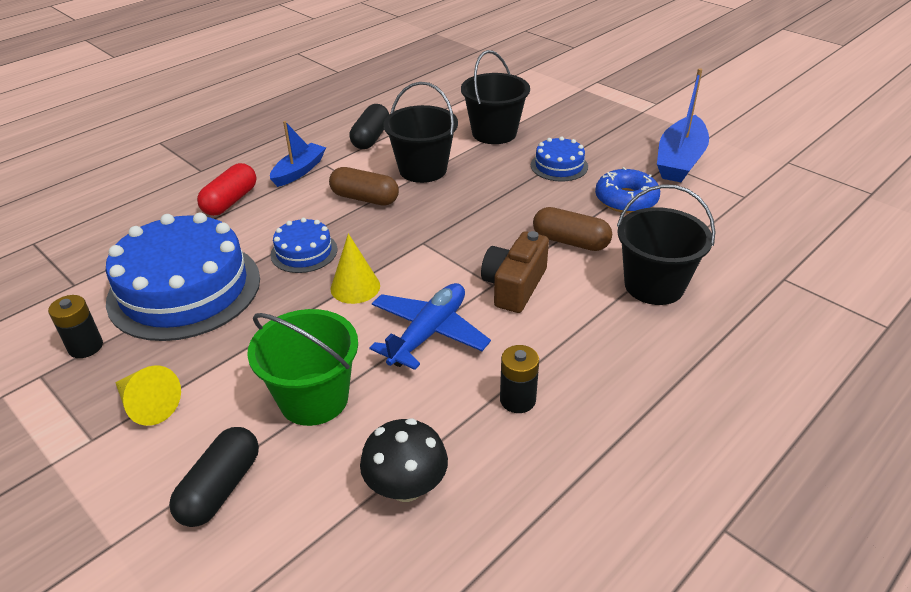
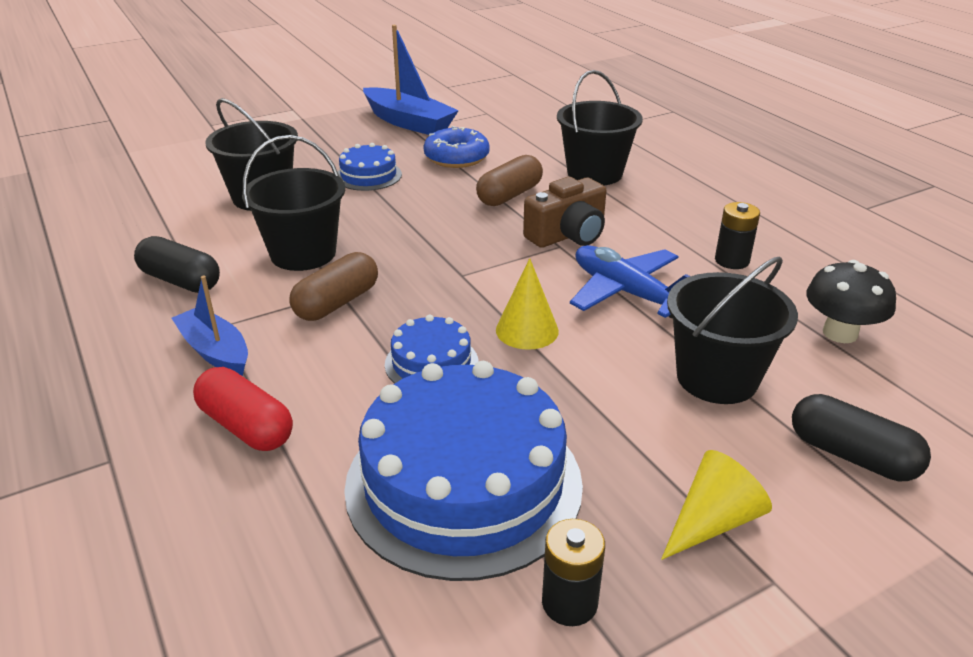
camera: 75 degrees left, 5 degrees down
(314, 399) = (717, 378): green bucket -> black bucket
(514, 286) = (568, 235): brown camera -> brown camera turned 75 degrees counterclockwise

